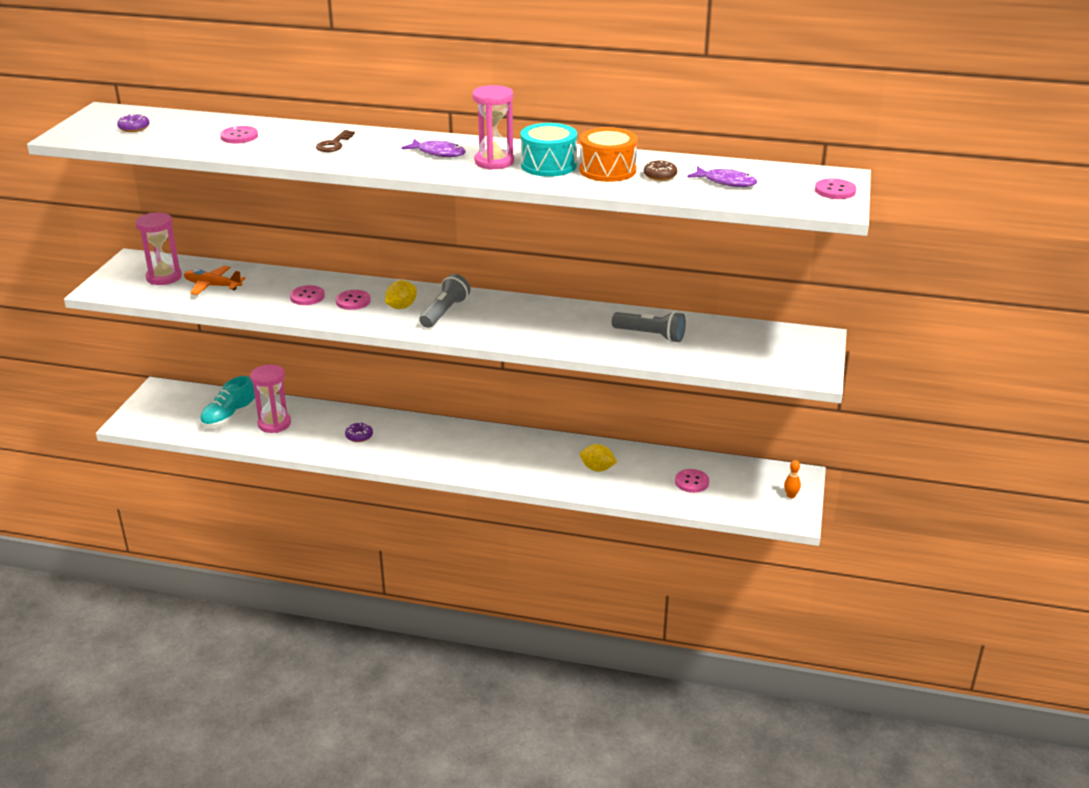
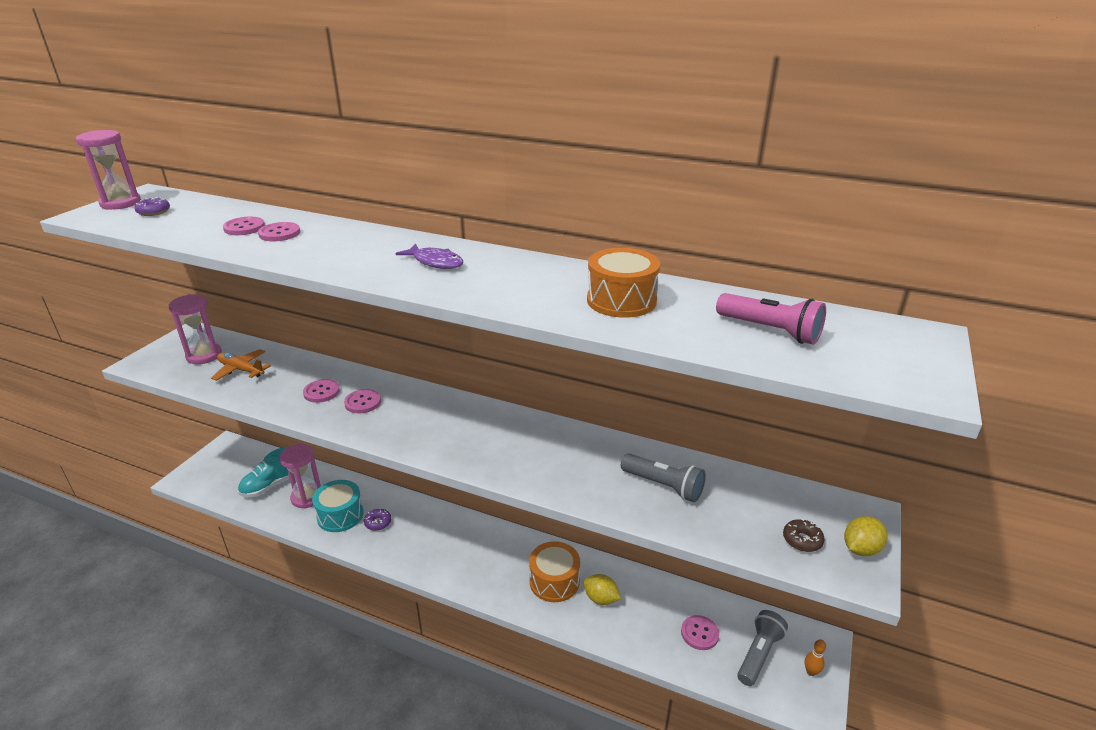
camera: 10 degrees right, 0 degrees up
(334, 144) = (332, 243): brown key -> none
(401, 307) = (407, 415): yellow lemon -> yellow lemon (860, 549)
(444, 312) = (448, 427): grey flashlight -> grey flashlight (759, 654)
(494, 162) = (491, 278): pink hourglass -> pink hourglass (121, 203)
(548, 165) = (553, 288): turquoise drum -> turquoise drum (340, 515)
(550, 461) = (554, 581): none -> orange drum
(660, 176) = (685, 314): brown donut -> brown donut (802, 540)
(726, 182) = (770, 331): purple fish -> pink flashlight
(835, 190) = (922, 358): pink button -> pink button (279, 233)

